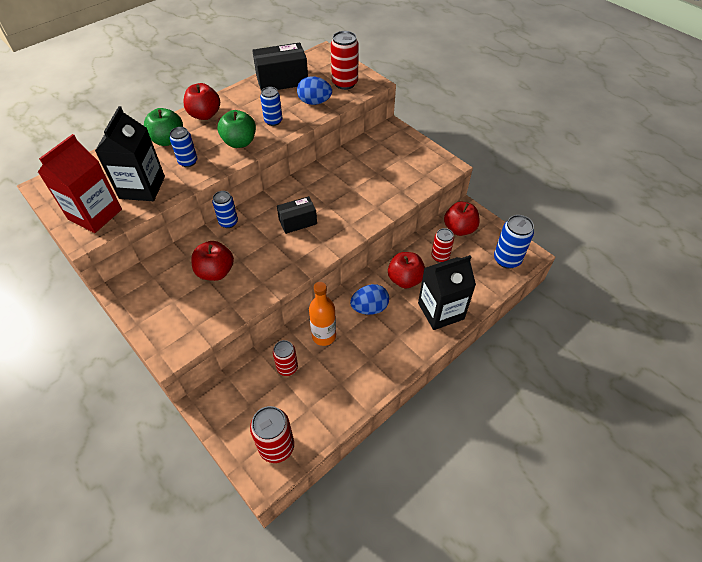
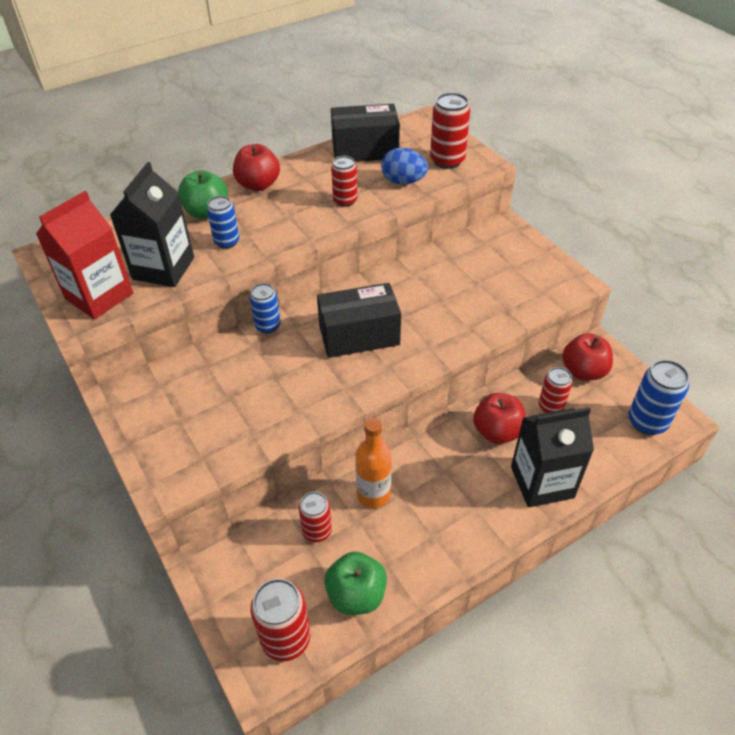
camera: 10 degrees right, 5 degrees down
(215, 272) = (240, 388): red apple -> none
(239, 142) = (297, 223): green apple -> green apple (356, 595)
(273, 121) = (345, 201): blue can -> red can
(298, 222) = (359, 335): black box -> black box, size x1.60
(369, 308) = (442, 464): blue egg -> none

